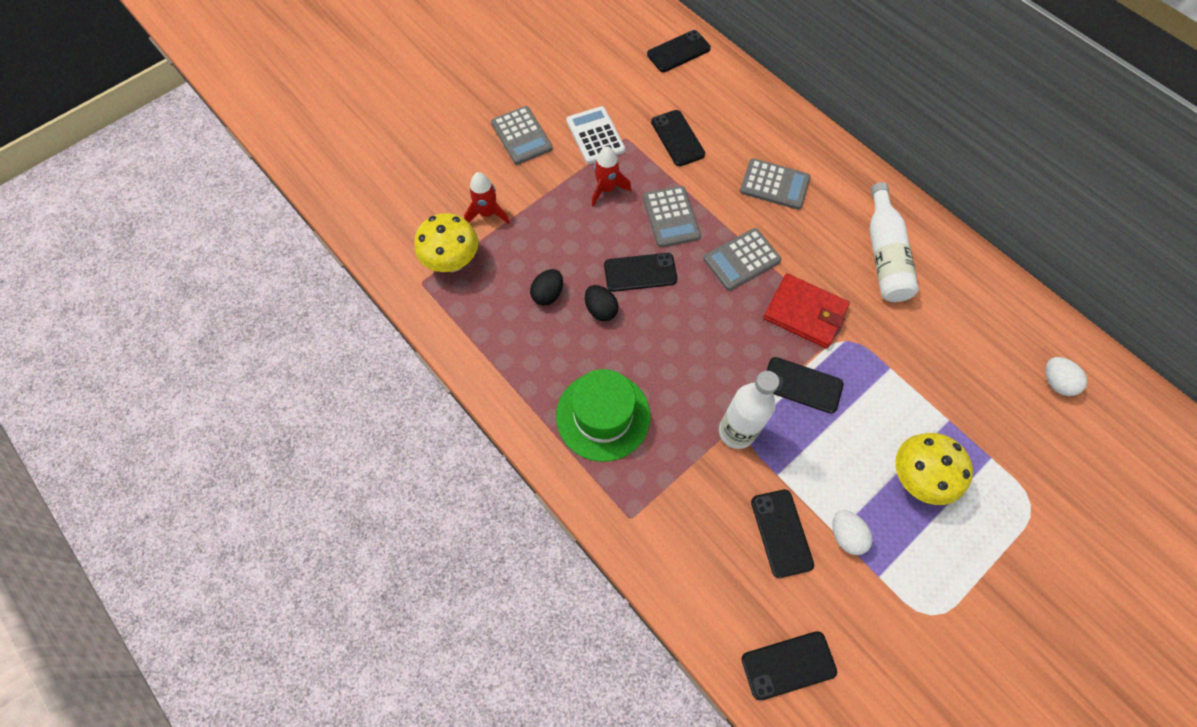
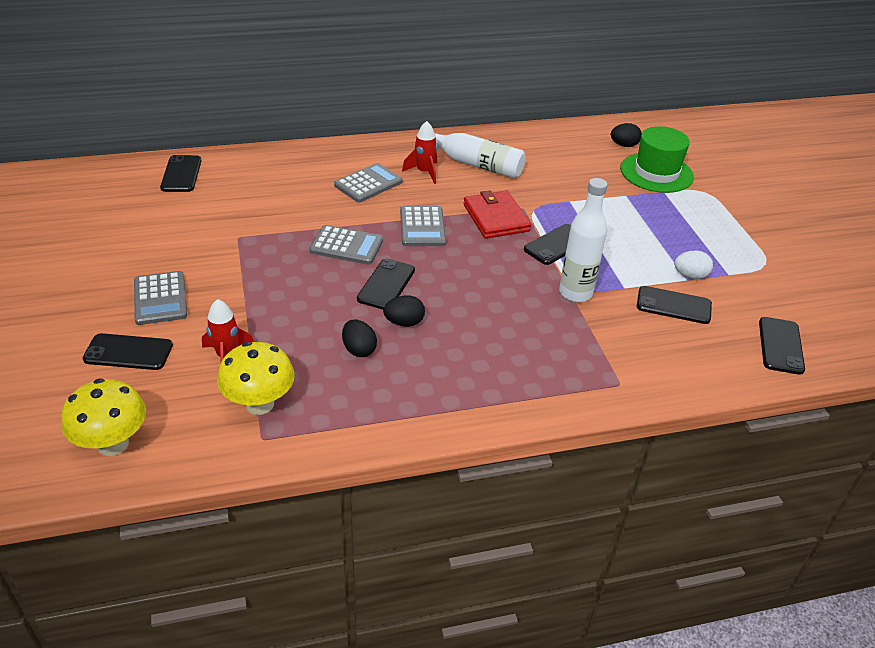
camera: 65 degrees left, 25 degrees down
(521, 136) = (160, 298): grey calculator -> grey calculator turned 75 degrees clockwise
(595, 136) = (215, 253): white calculator -> none
(603, 416) = (512, 363): green hat -> green hat (656, 172)
(606, 189) = (280, 269): red rocket -> red rocket (424, 172)
(677, 138) = (271, 211): black phone -> black phone (128, 352)
(805, 313) = (495, 218): red wallet -> red wallet turned 75 degrees counterclockwise
(916, 477) = (661, 227): yellow mushroom -> yellow mushroom (113, 444)
(1055, 382) = (624, 145): white egg -> black egg

